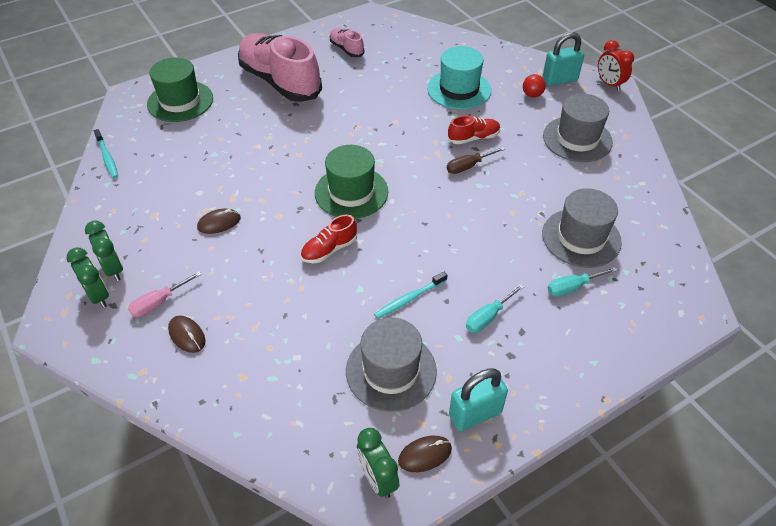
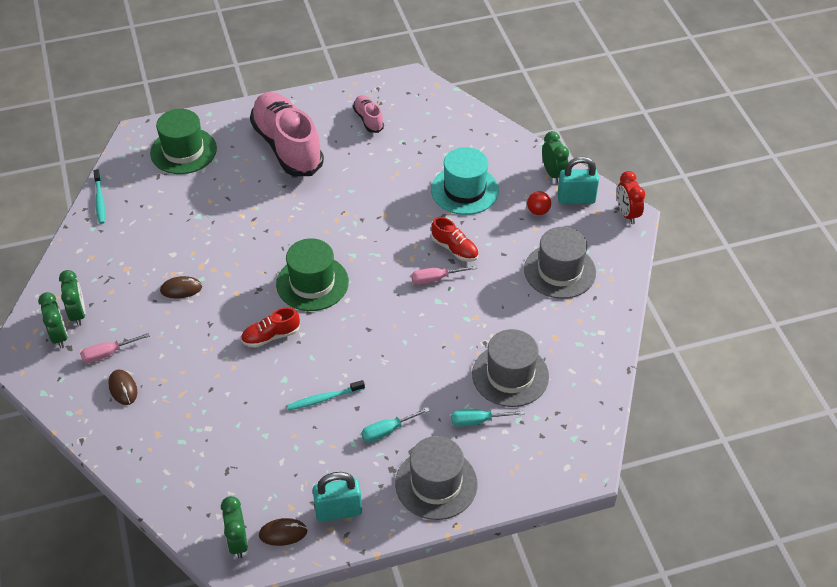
camera: 15 degrees right, 0 degrees up
(391, 371) = (283, 458): grey hat -> grey hat (436, 483)
(468, 166) = (436, 279): brown screwdriver -> pink screwdriver
(473, 138) = (454, 249): red shoe -> red shoe turned 45 degrees clockwise
(529, 64) = (553, 174): none -> green clock

